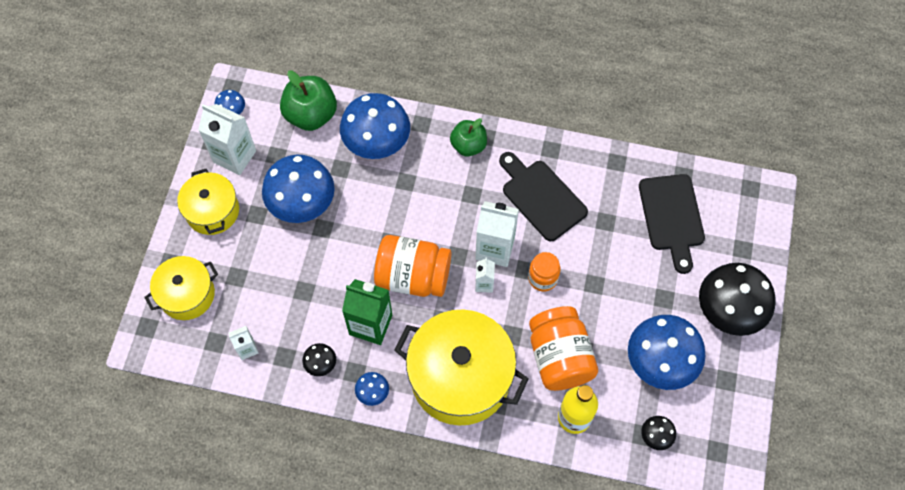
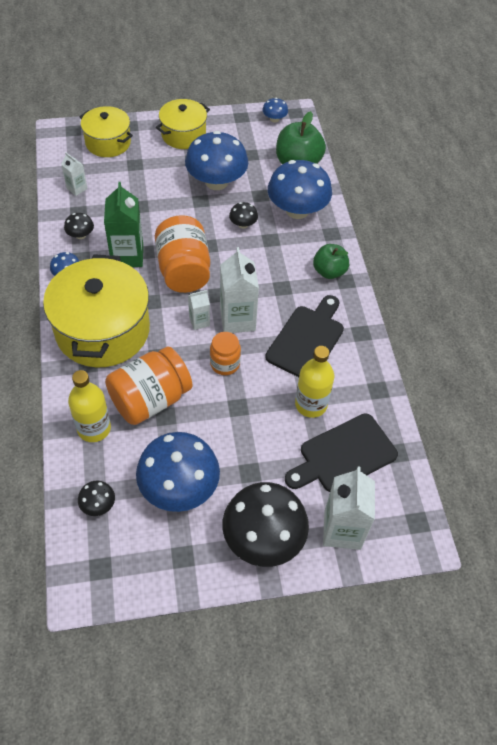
camera: 65 degrees right, 10 degrees down
(234, 156) = (236, 132): white carton -> white carton (342, 530)
(374, 199) = (243, 224): none -> black mushroom
(613, 222) = (311, 404): none -> yellow bottle

